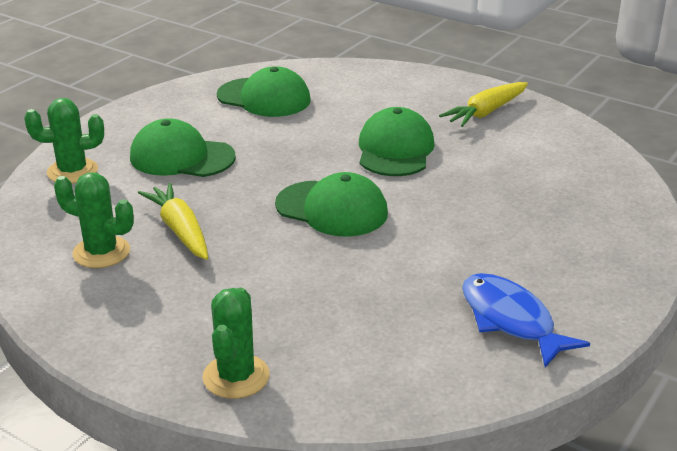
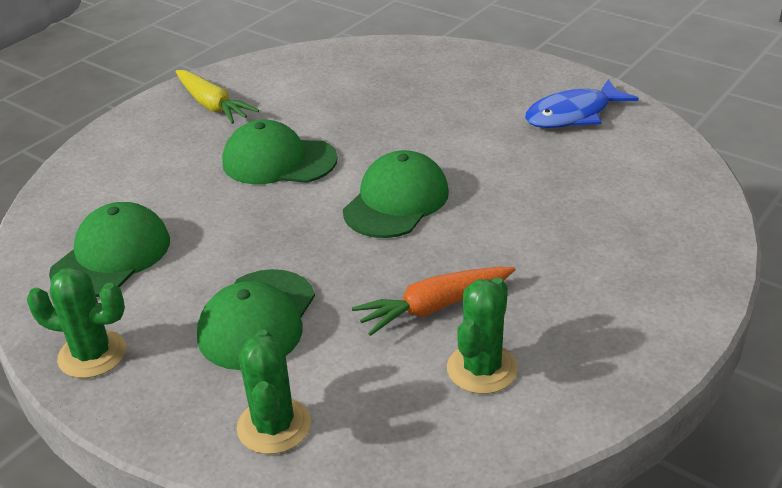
camera: 85 degrees left, 5 degrees up
(180, 230) = (434, 307): yellow carrot -> orange carrot
(236, 376) = (682, 252): green cactus -> green cactus (92, 354)

